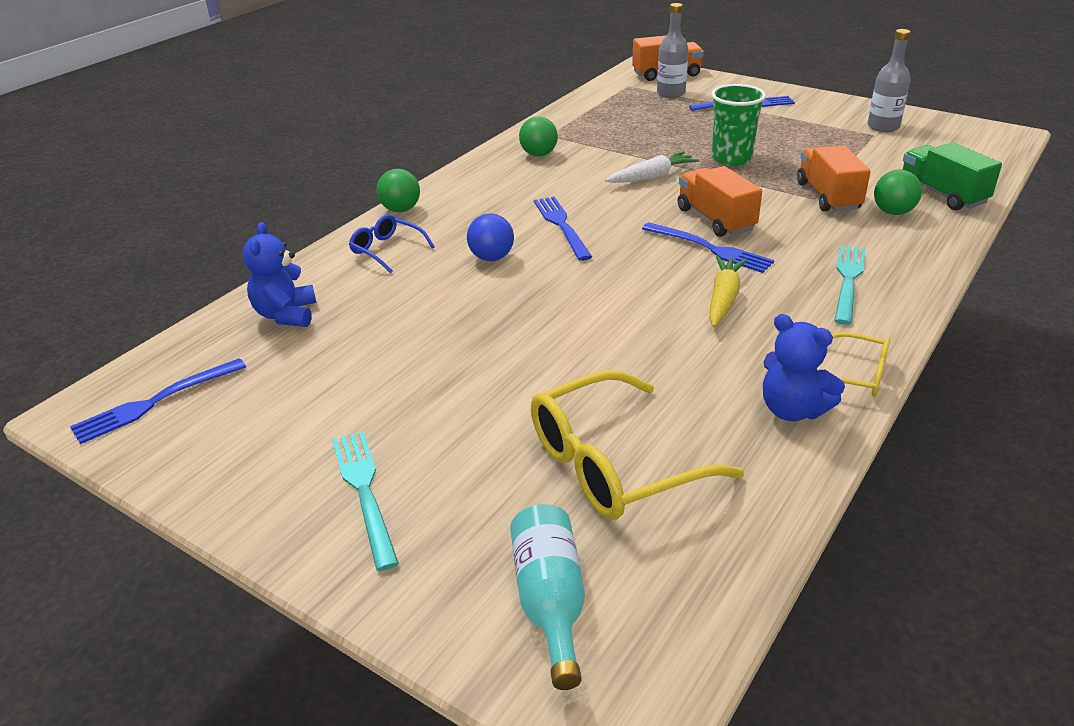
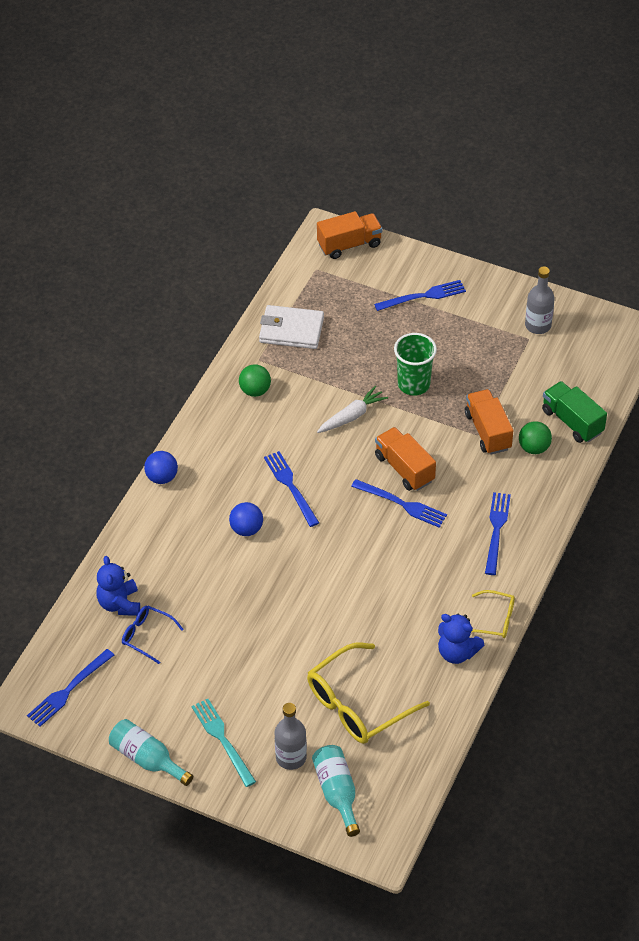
camera: 10 degrees left, 15 degrees up
(224, 507) = (147, 759): none -> turquoise bottle
(387, 250) = (167, 528): blue glasses -> blue glasses (147, 636)
(400, 210) = (162, 477): green ball -> blue ball
(592, 119) = (291, 330): none -> white wallet
(671, 93) = (356, 280): grey bottle -> grey bottle (291, 757)
(723, 298) = (413, 557): yellow carrot -> none
(848, 280) = (496, 529): turquoise fork -> blue fork

